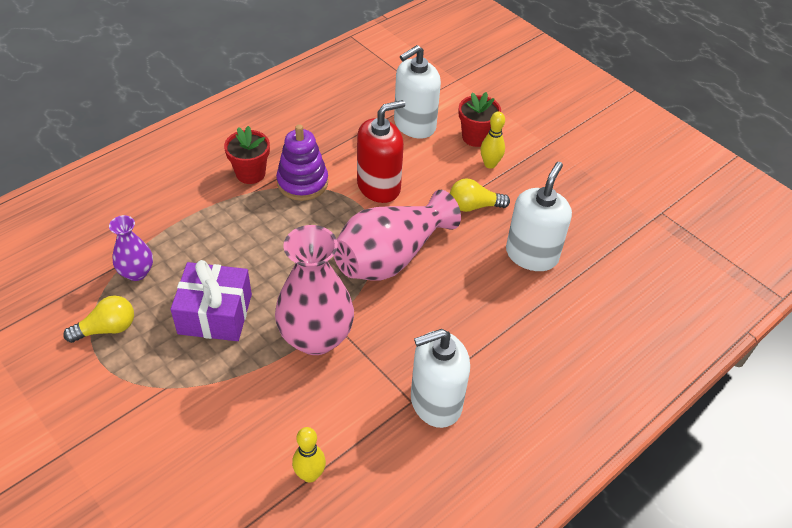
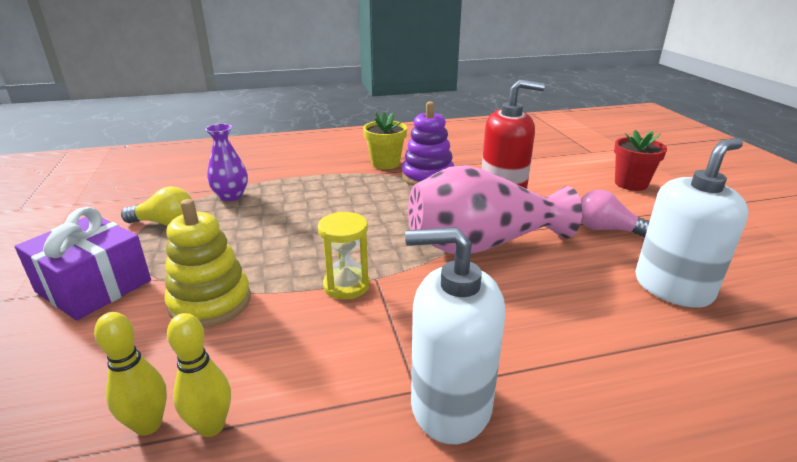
camera: 30 degrees right, 20 degrees down
(215, 314) = (265, 239): purple gift -> purple gift (94, 286)
(228, 392) = (210, 303): none -> yellow stacking toy
(250, 173) = (385, 163): red flower pot -> yellow flower pot
(316, 337) = (346, 285): pink vase -> yellow hourglass
(414, 125) = (565, 165): white soap dispenser -> none
(474, 206) = (606, 229): yellow light bulb -> pink light bulb
(490, 164) = (640, 204): yellow bowling pin -> yellow bowling pin (148, 425)

